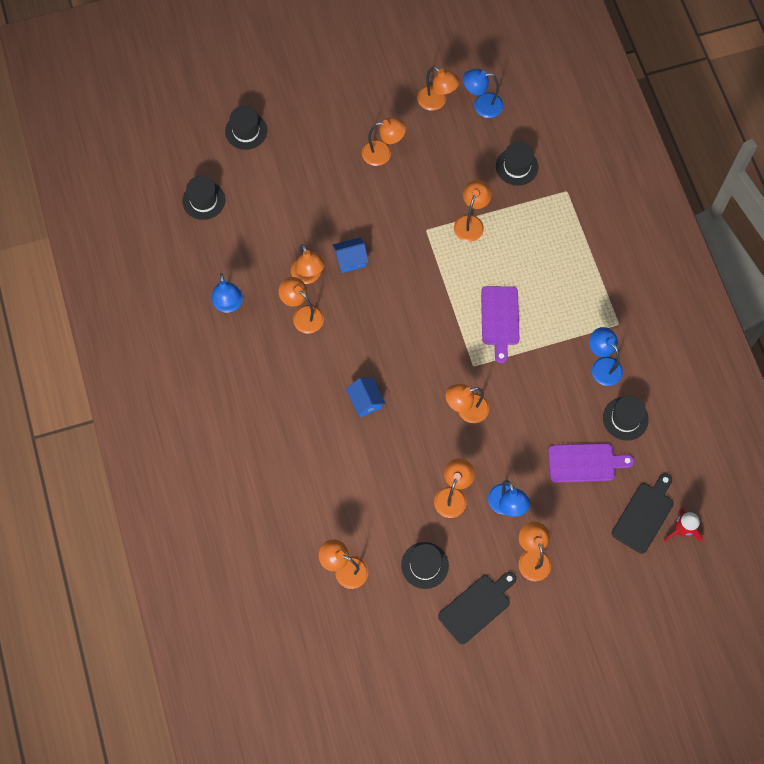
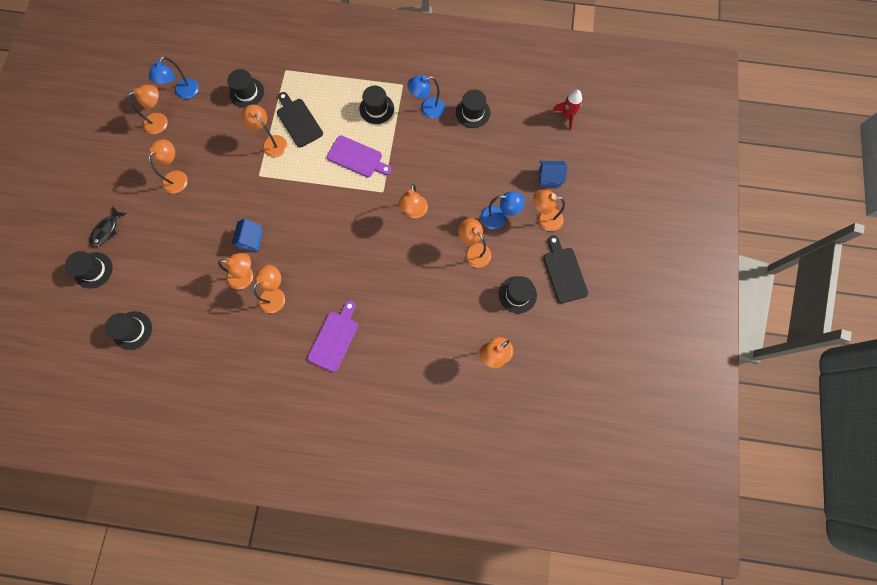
camera: 65 degrees left, 5 degrees up
(229, 305) = (234, 349): blue lamp -> none
(292, 119) = (107, 230): none -> black fish
(303, 315) = (276, 295): orange lamp -> orange lamp turned 150 degrees clockwise
(365, 401) = (370, 280): blue house -> blue house (549, 178)
(572, 310) = (376, 108): none -> black hat
(585, 463) = (492, 152): purple cutting board -> purple cutting board (334, 338)
(644, 515) = (546, 133): black cutting board -> black cutting board (298, 121)

